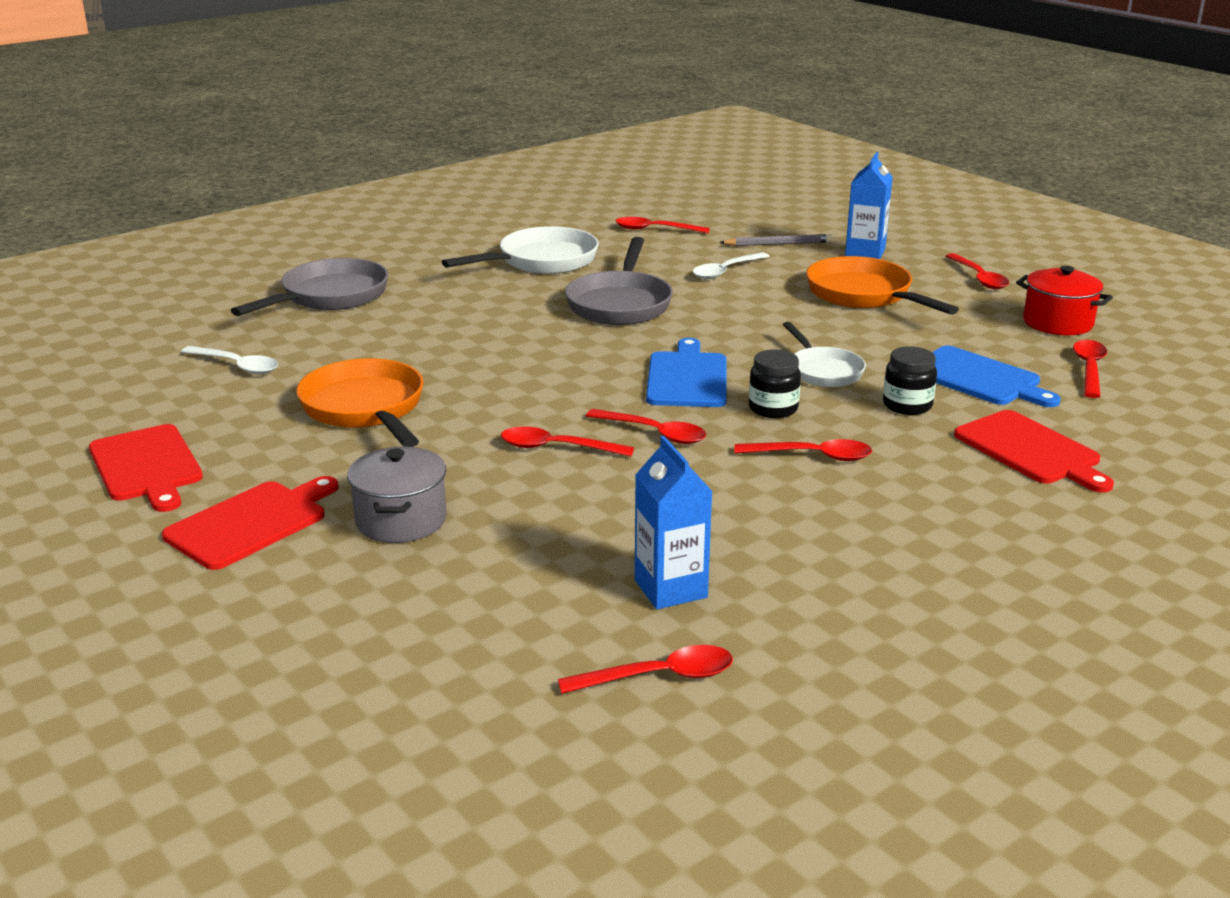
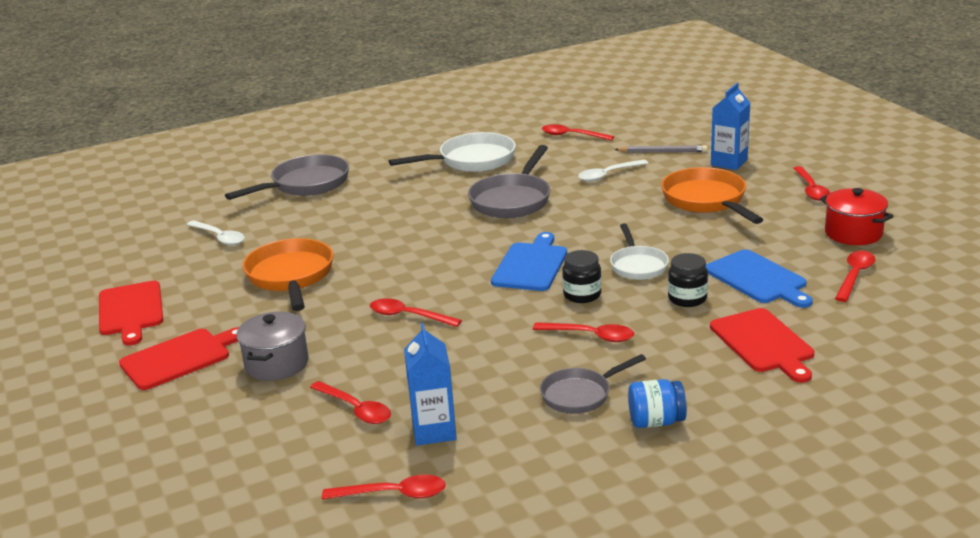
camera: 15 degrees right, 0 degrees up
(654, 433) = (483, 309): red spoon -> red spoon (356, 409)
(840, 527) = (580, 394): none -> grey pan
(956, 552) = (656, 421): none -> blue jar

